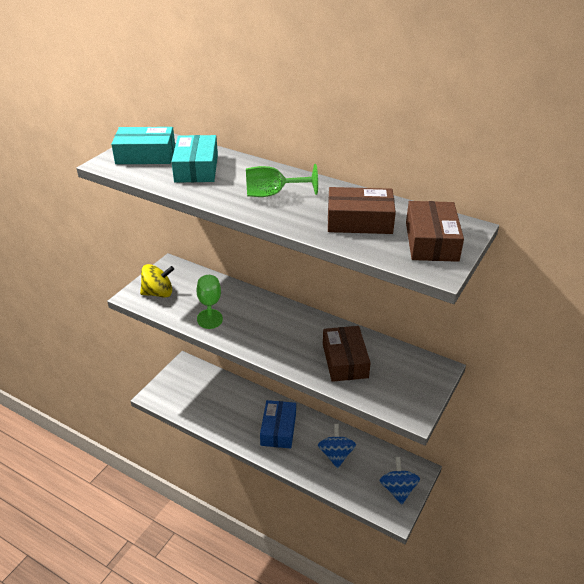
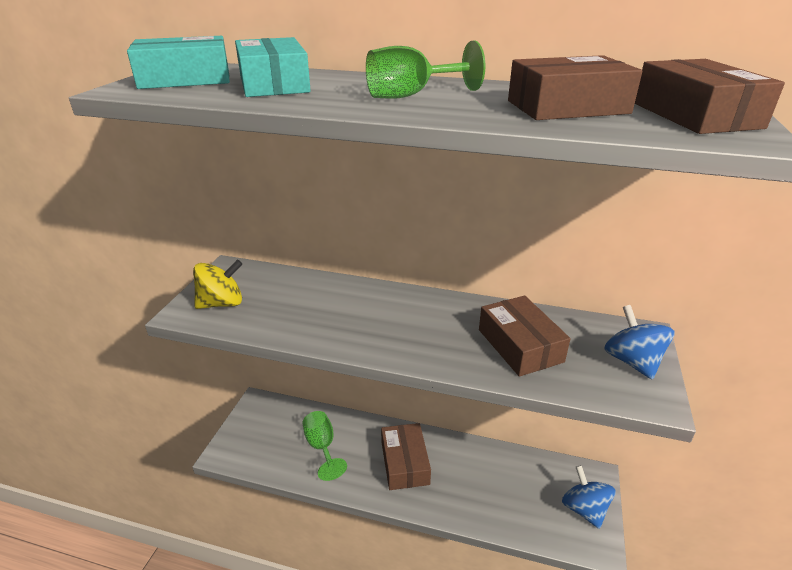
camera: 15 degrees left, 5 degrees down
(209, 305) = (301, 307): green goblet -> green goblet (322, 447)
(278, 429) = (405, 463): blue box -> brown box
(336, 455) = (489, 480): blue spinning top -> blue spinning top (632, 361)

